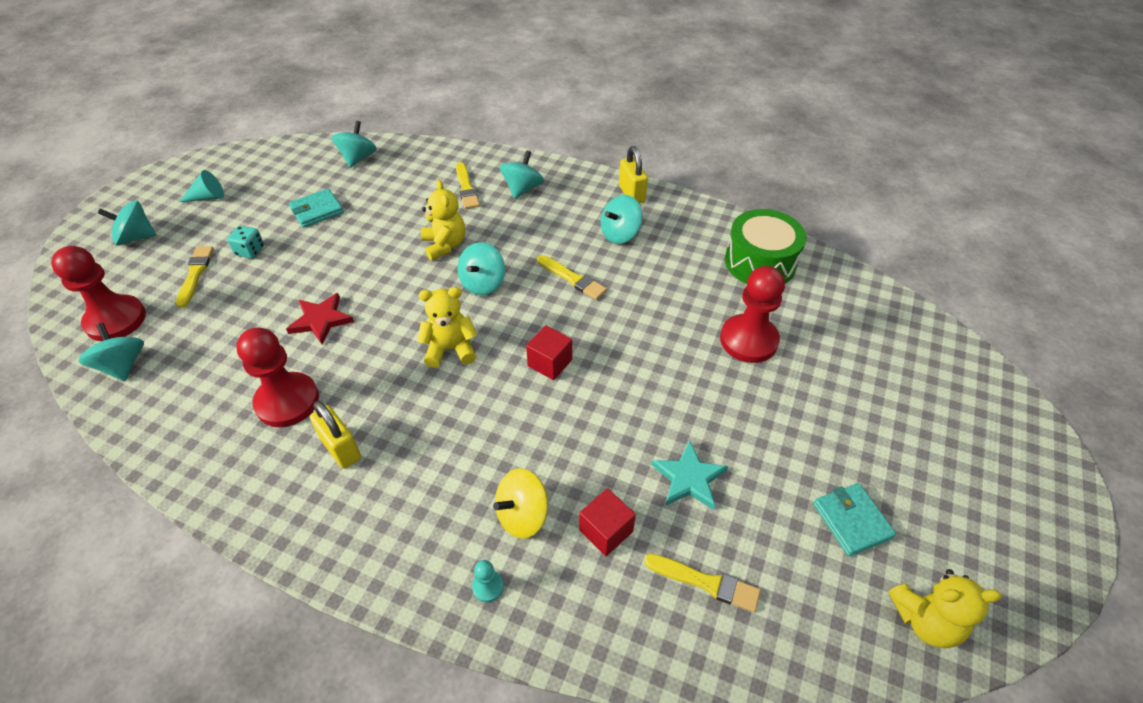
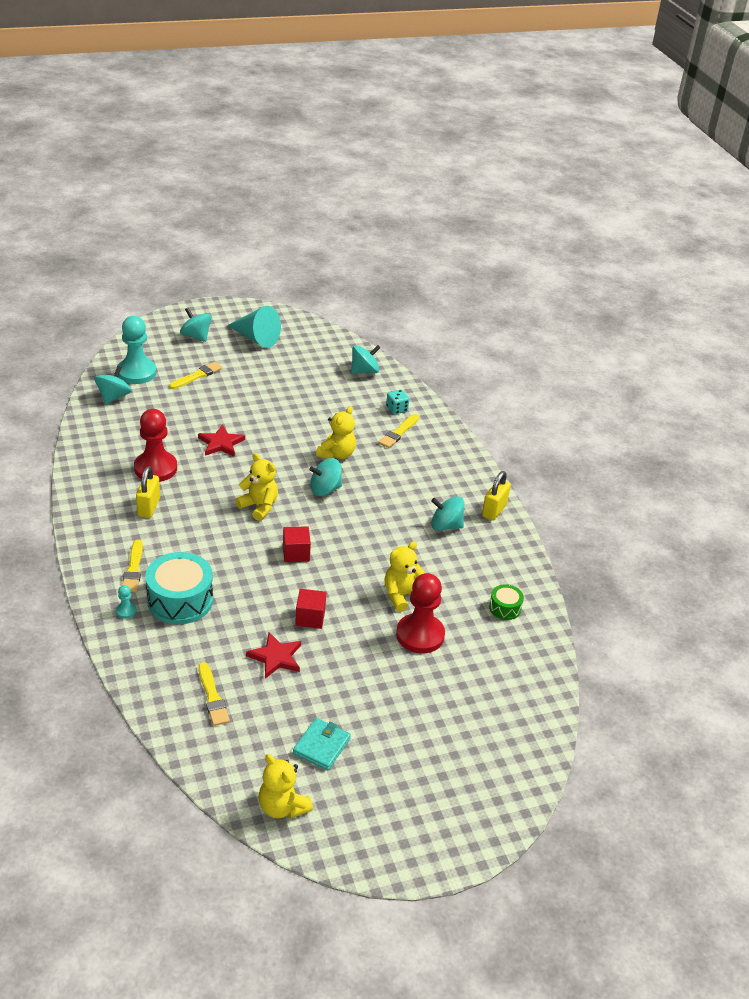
camera: 45 degrees right, 10 degrees down
(116, 320) = (136, 372): red pawn -> turquoise pawn
(208, 197) = (256, 338): turquoise cone -> turquoise cone, size x1.74
(250, 251) = (237, 383): turquoise dice -> turquoise dice (396, 409)
(317, 210) = (299, 385): turquoise wallet -> none
(522, 189) = (431, 457): turquoise spinning top -> none
(522, 515) = (180, 600): yellow spinning top -> turquoise drum
(572, 278) = (376, 525): yellow brush -> yellow brush (133, 569)
(606, 530) = (204, 639): red cube -> red cube (310, 618)
(684, 320) = (402, 596): none -> yellow teddy bear
(689, 478) = (276, 657): turquoise star -> red star
(760, 262) = (505, 608): green drum -> green drum, size x0.50

